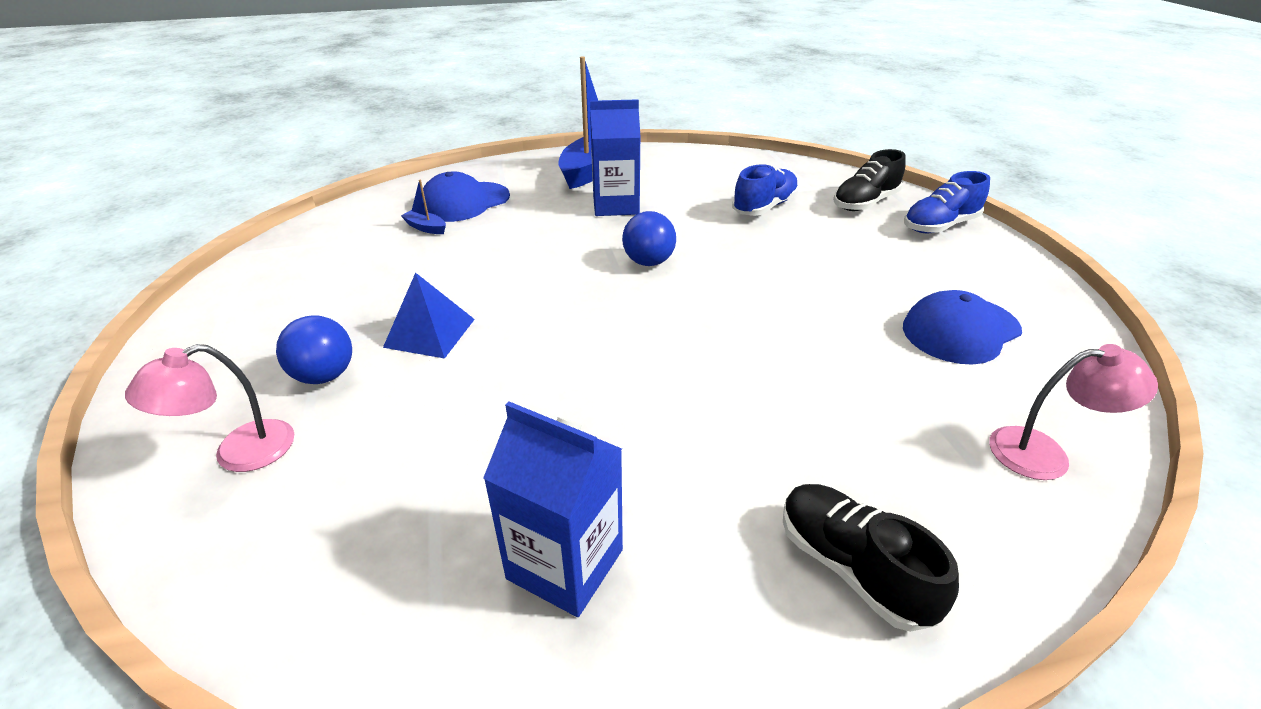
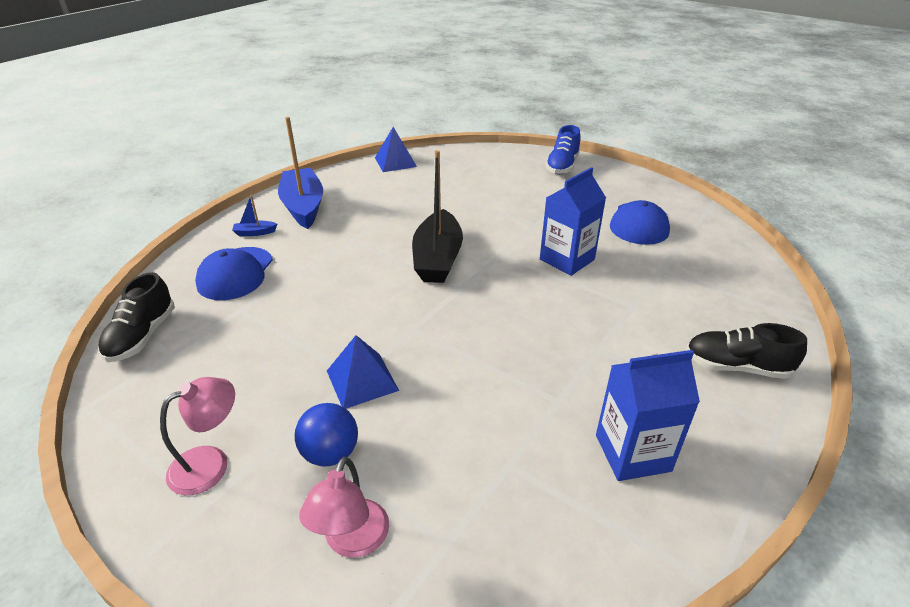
camera: 40 degrees left, 0 degrees up
(426, 228) = (234, 308): blue boat -> blue boat (255, 233)
(616, 205) = (360, 228): blue carton -> blue carton (567, 259)
(648, 262) = (437, 258): blue ball -> black boat
(736, 159) = (395, 162): none -> blue pyramid
(764, 207) = (457, 191): blue shoe -> none
(865, 203) = (509, 166): black shoe -> black shoe (142, 336)
(1044, 453) = (736, 269): pink lamp -> pink lamp (210, 463)

